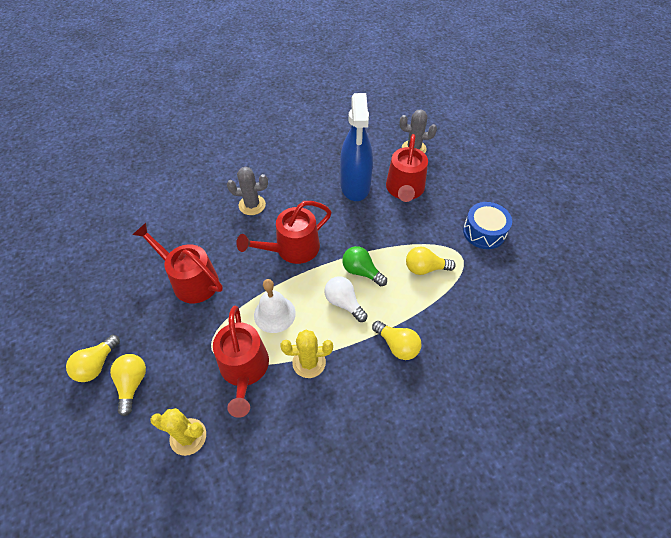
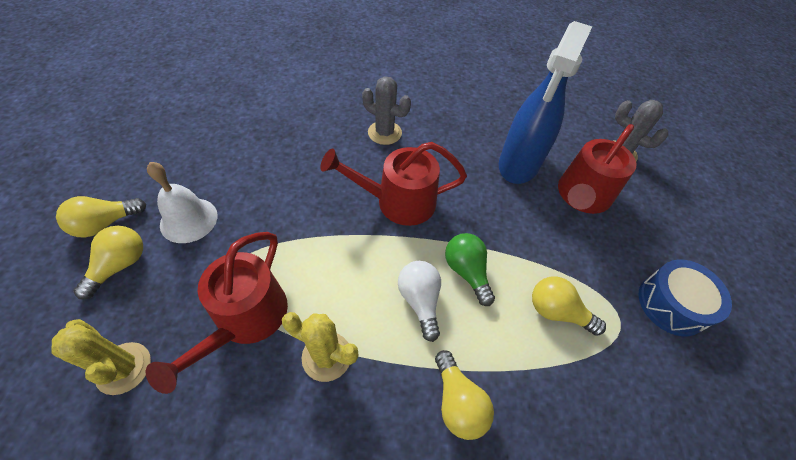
camera: 25 degrees right, 0 degrees up
(190, 280) = (264, 182): red watering can -> none
(274, 314) = (327, 269): white bell -> white bell (189, 220)

